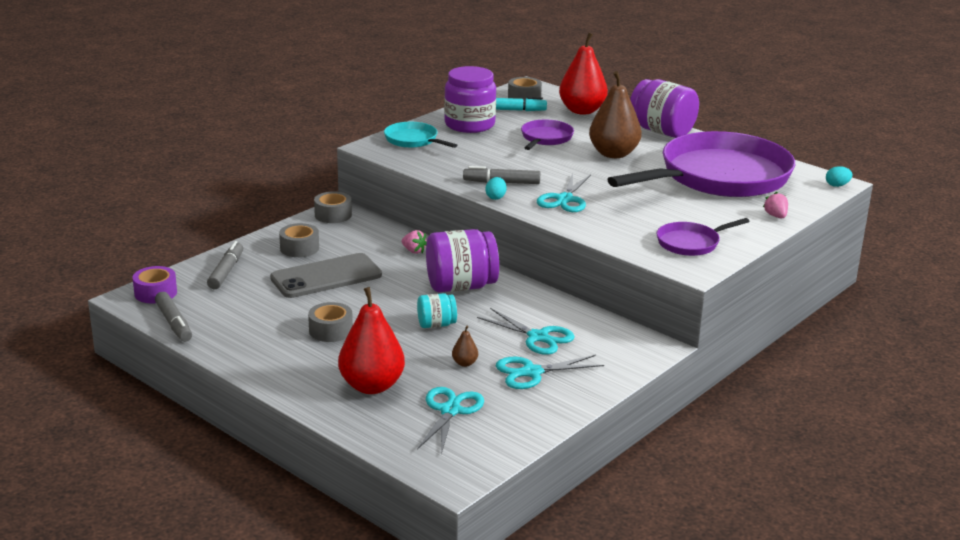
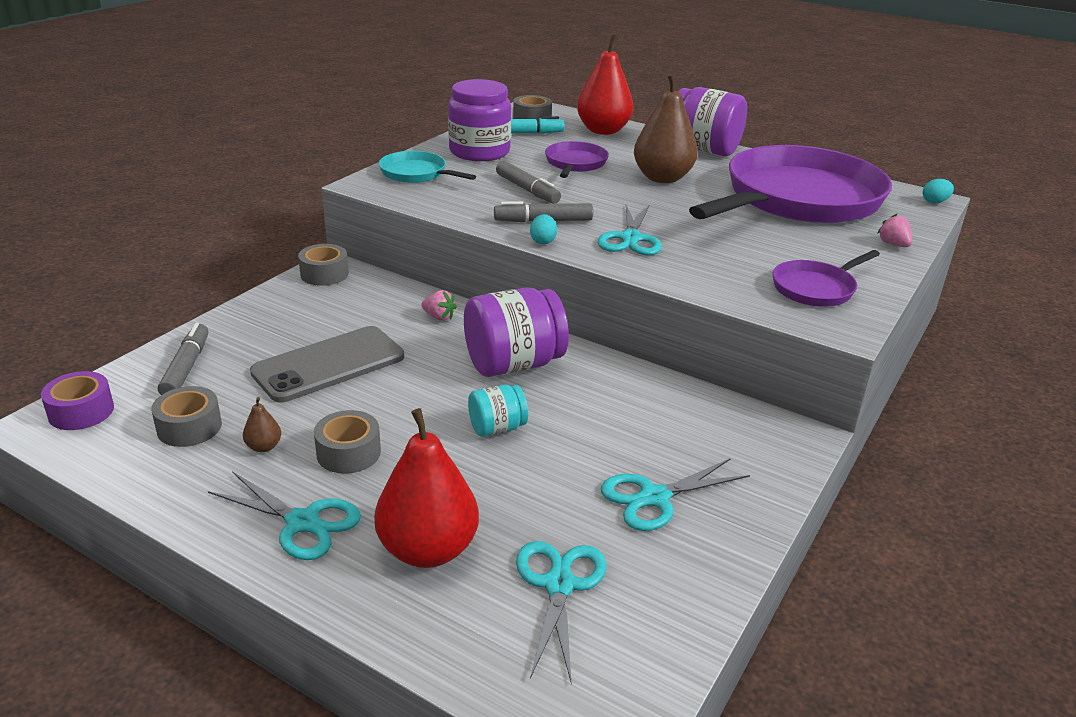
camera: 10 degrees left, 5 degrees up
(174, 323) = (108, 463): grey marker -> grey marker (527, 190)
(299, 248) = (286, 324): grey tape -> grey tape (189, 427)
(464, 363) = (555, 491): brown pear -> brown pear (264, 447)
(538, 337) = (641, 436): turquoise scissors -> turquoise scissors (303, 522)

